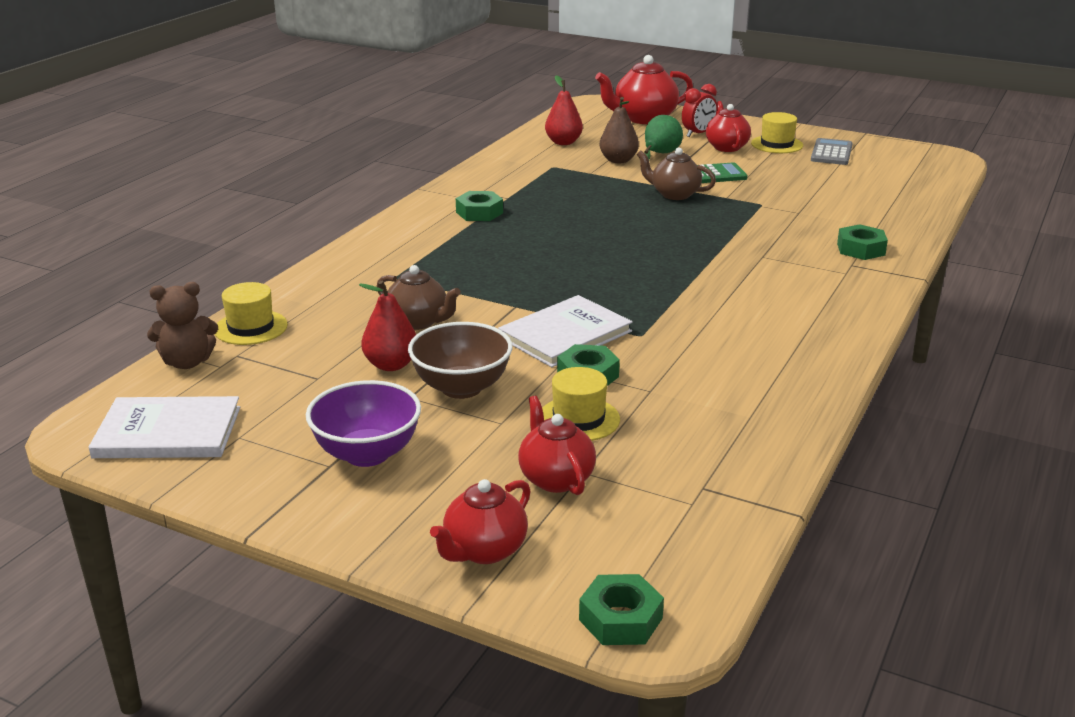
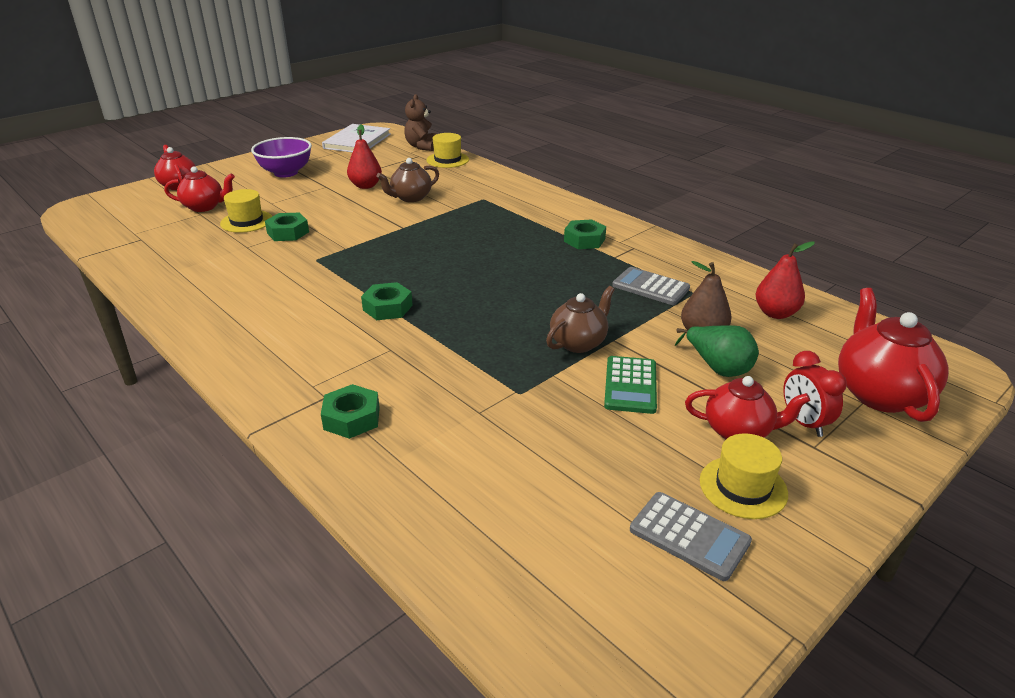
camera: 110 degrees right, 5 degrees up
(461, 388) = (319, 199): brown bowl -> none
(557, 180) = (650, 287): none -> grey calculator
(565, 334) = (345, 235): white book -> none
(620, 619) = (94, 202): green nut -> green nut (387, 307)

